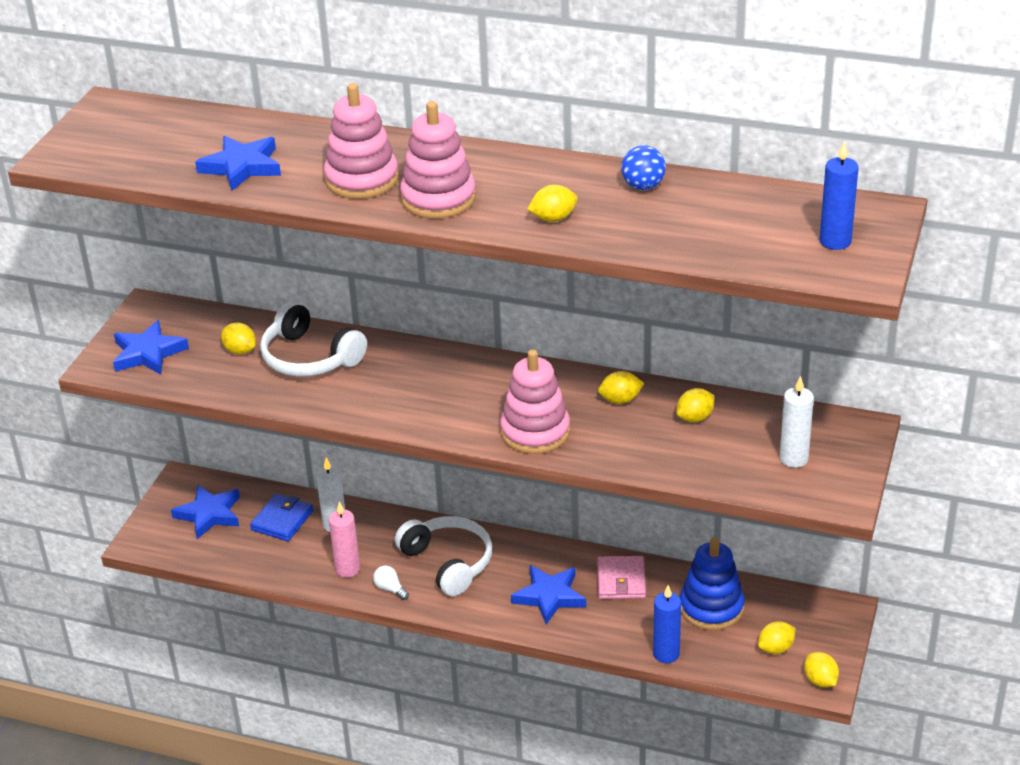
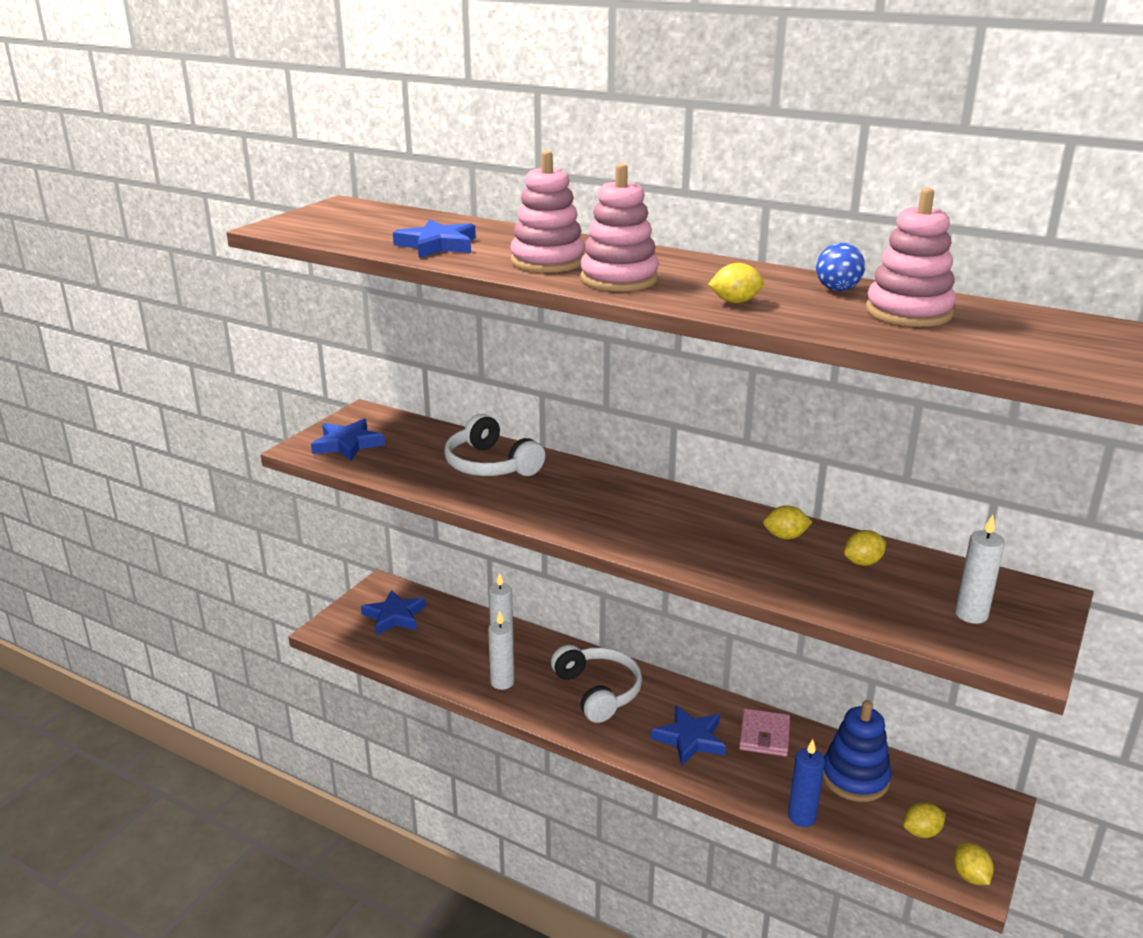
camera: 10 degrees right, 10 degrees down
(240, 350) = (429, 452): yellow lemon -> none
(282, 520) = (456, 631): blue wallet -> none
(347, 569) = (502, 682): pink candle -> white candle
(390, 589) = (537, 706): white light bulb -> none
(535, 432) = (692, 552): pink stacking toy -> pink stacking toy (908, 312)
(835, 241) = (1059, 346): blue candle -> none

